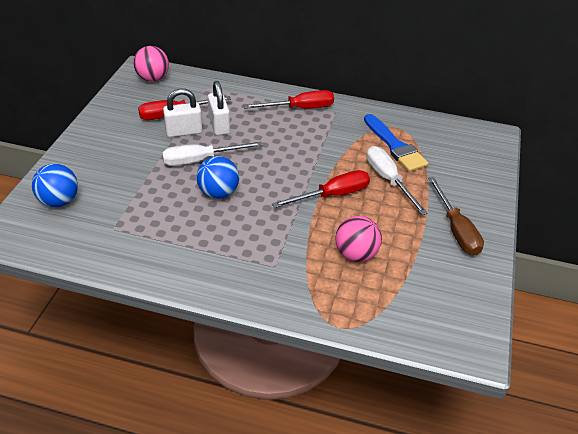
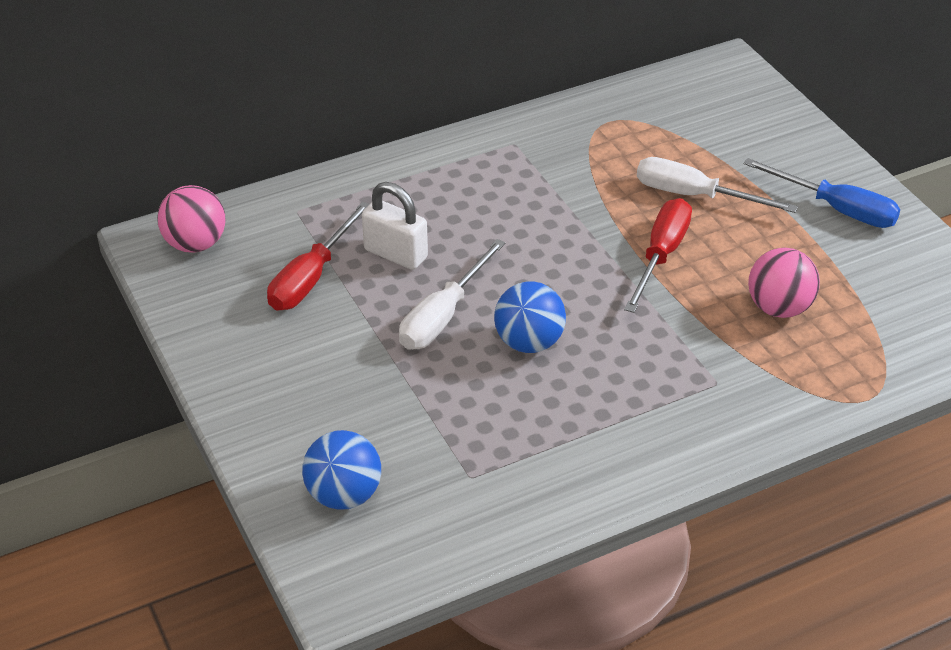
camera: 40 degrees left, 0 degrees up
(184, 132) = (362, 292): white padlock -> none
(300, 108) = (464, 165): red screwdriver -> none
(395, 146) = (645, 147): blue brush -> none
(456, 229) = (836, 209): brown screwdriver -> blue screwdriver

